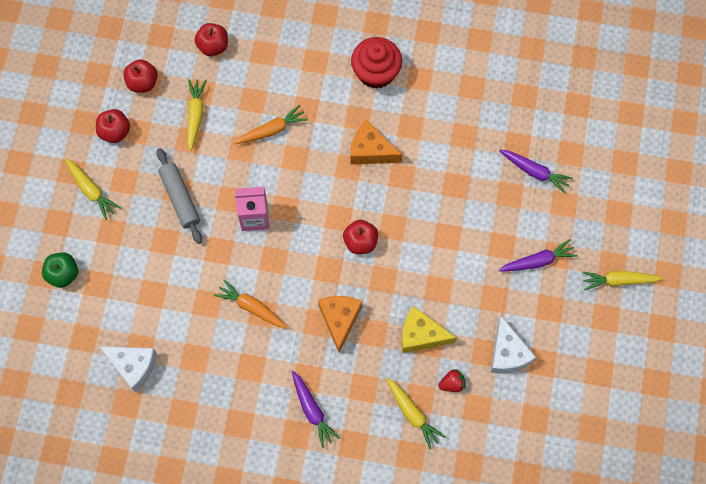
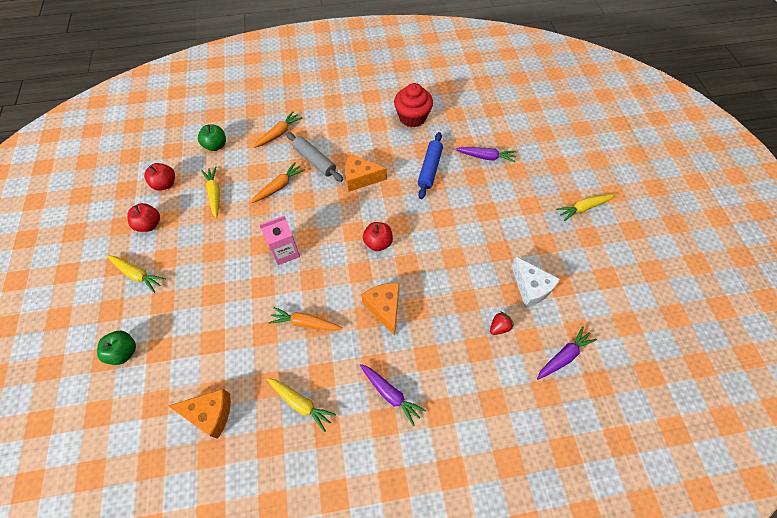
camera: 20 degrees left, 10 degrees down
(133, 366) = (210, 413): white cheese -> orange cheese
(180, 198) = (218, 257): grey rolling pin -> grey rolling pin (315, 160)
(213, 46) = (216, 145): red apple -> green apple
(293, 53) = (279, 133): none -> orange carrot
(376, 72) = (344, 129): red cupcake -> red cupcake (412, 117)
(412, 413) = (478, 364): yellow carrot -> yellow carrot (300, 403)
(421, 335) = (456, 297): yellow cheese -> none
(458, 165) = (429, 169): none -> blue rolling pin
(537, 261) = (518, 213): purple carrot -> purple carrot (563, 356)

